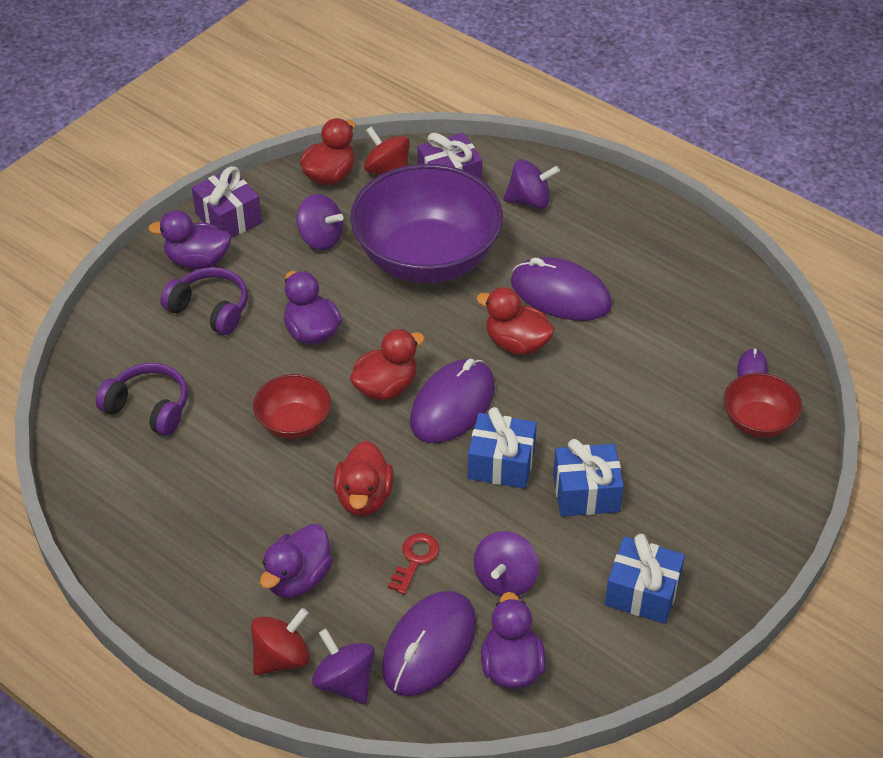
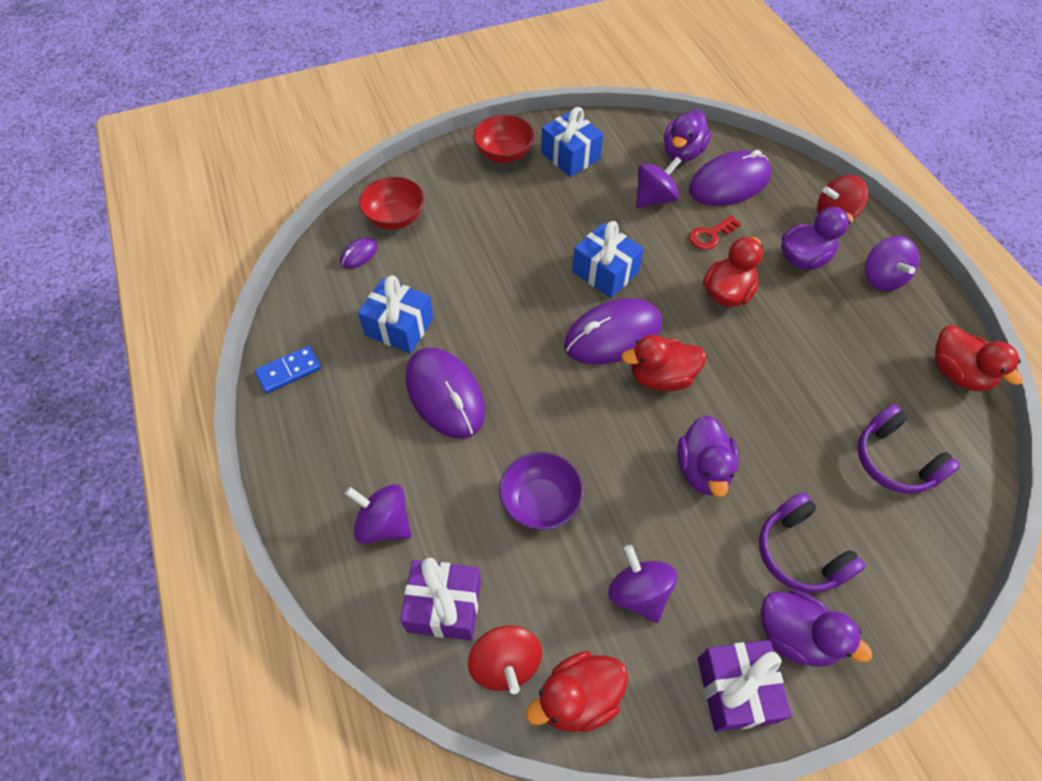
camera: 150 degrees left, 10 degrees up
(294, 423) = (759, 381): red bowl -> red bowl (504, 154)
(345, 682) = (795, 186): purple spinning top -> purple spinning top (881, 278)
(427, 258) = (540, 502): purple bowl -> purple bowl, size x0.47
(516, 343) = (521, 364): red duck -> red duck (957, 373)
(586, 493) = (558, 226): blue gift -> blue gift (399, 327)
(702, 255) = (289, 371): none -> blue domino

